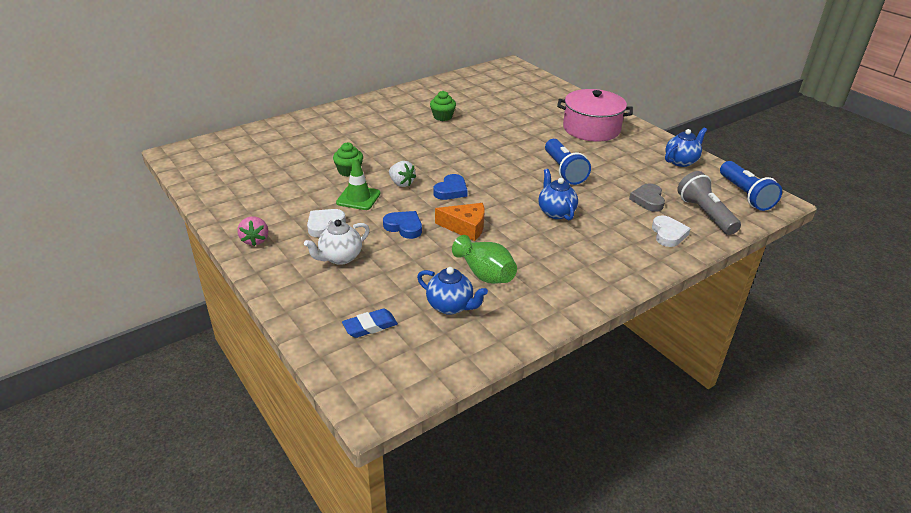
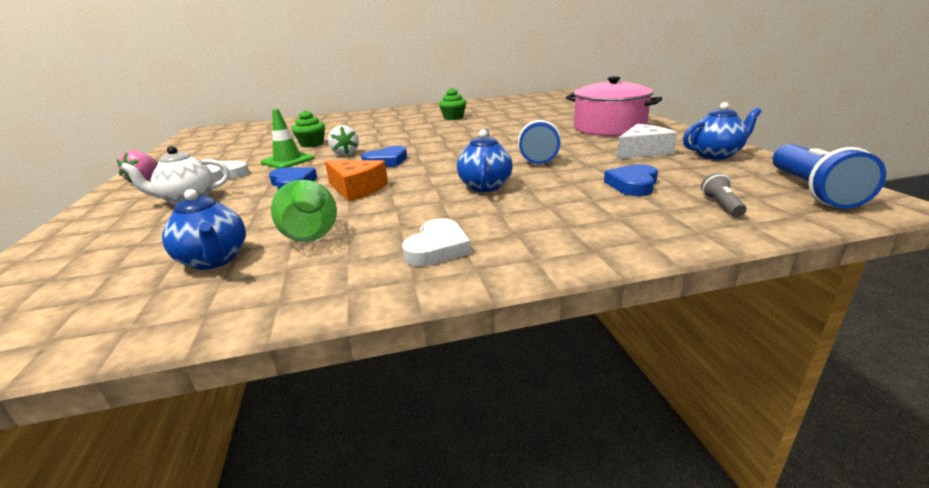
camera: 25 degrees right, 10 degrees down
(370, 326) = (91, 266): blue eraser -> none
(634, 161) = (643, 152): none -> white cheese
(648, 200) = (632, 184): grey heart -> blue heart
(668, 234) = (636, 221): white heart -> white heart (437, 248)
(705, 214) = (721, 205): grey flashlight -> grey flashlight, size x0.48

